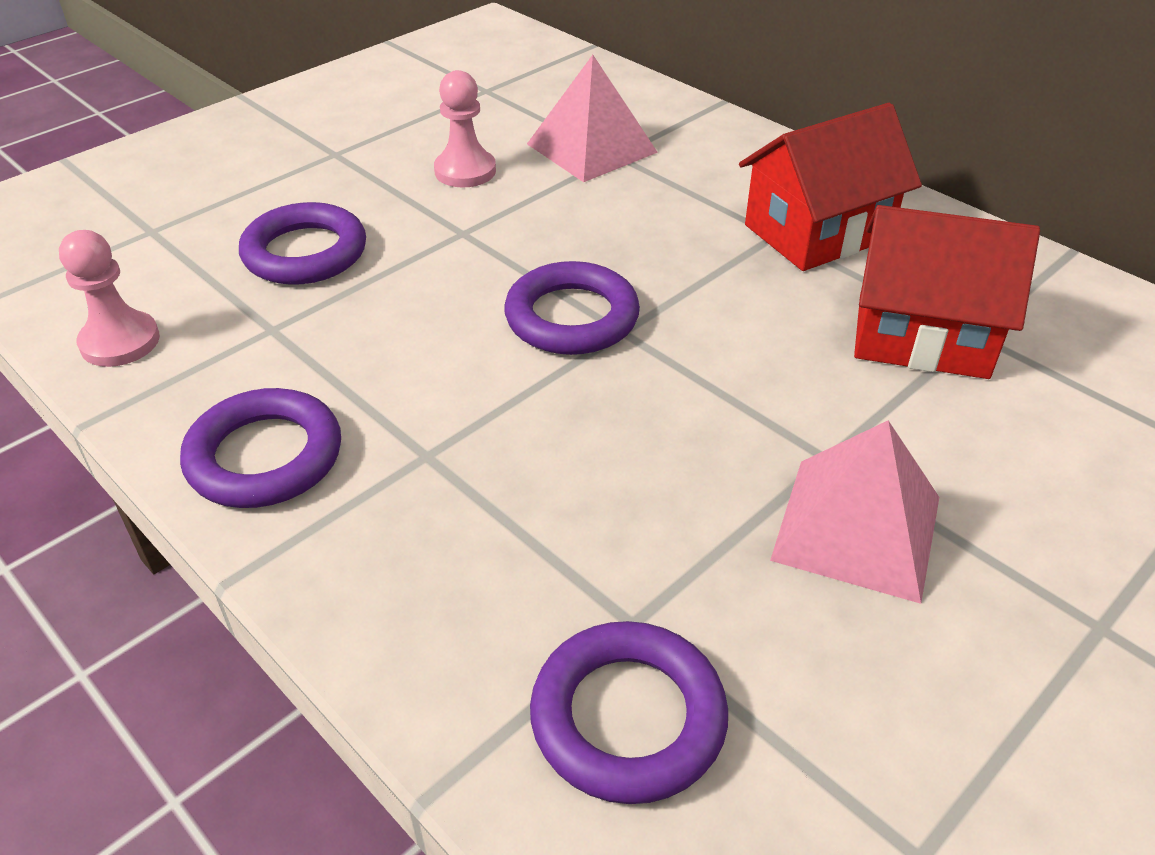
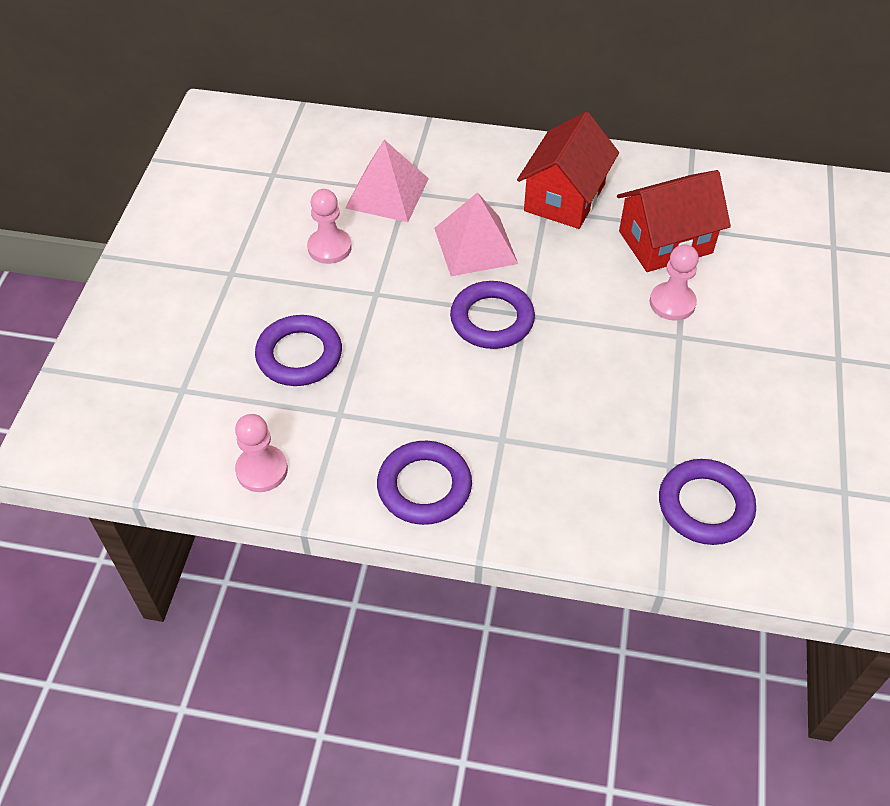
camera: 35 degrees left, 10 degrees up
(856, 528) = (719, 366): pink pyramid -> pink pyramid (475, 245)
(858, 411) = (672, 303): none -> pink pawn

